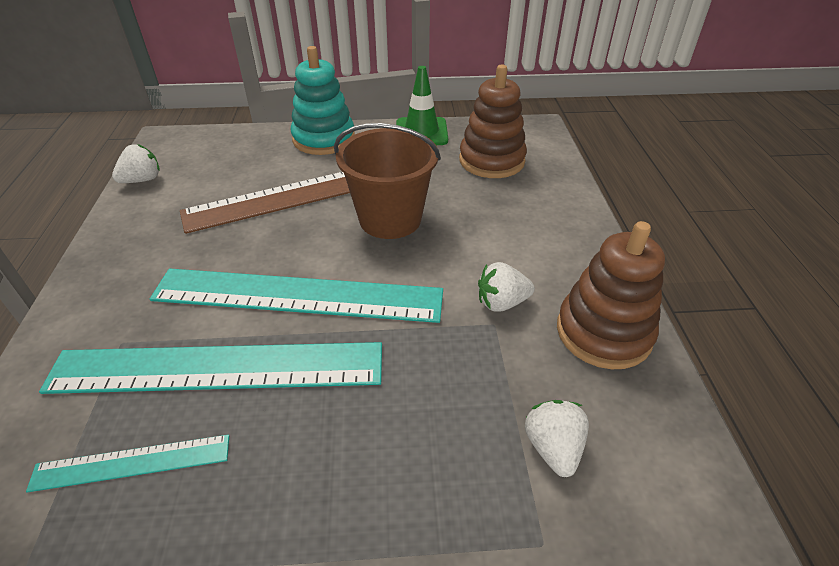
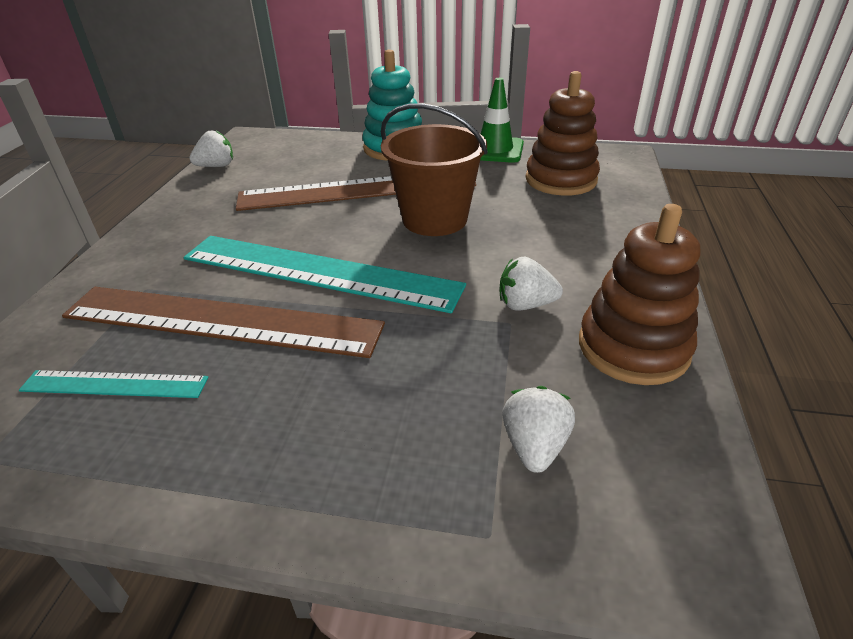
camera: 15 degrees right, 5 degrees down
(218, 368) = (221, 321): turquoise ruler -> brown ruler

